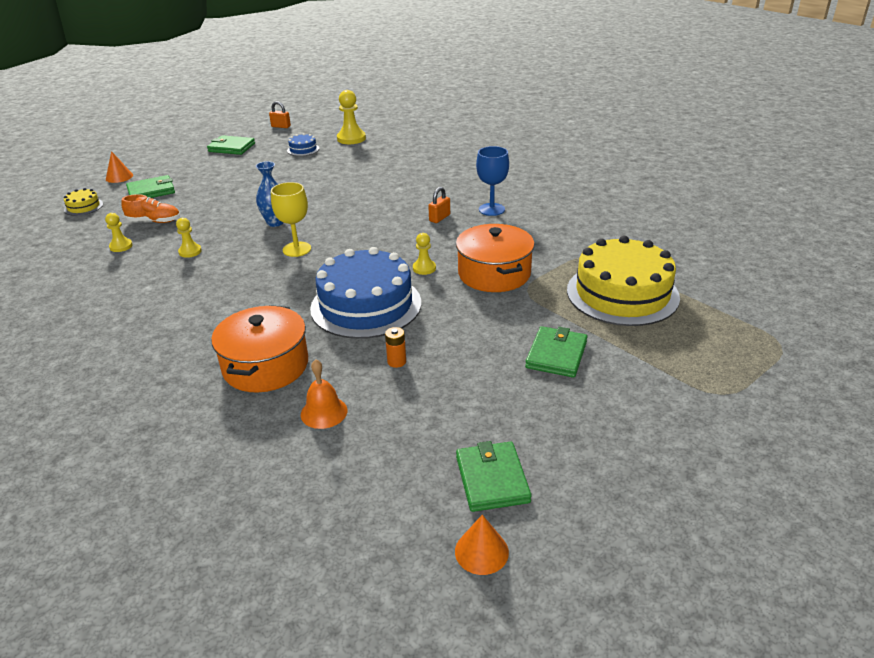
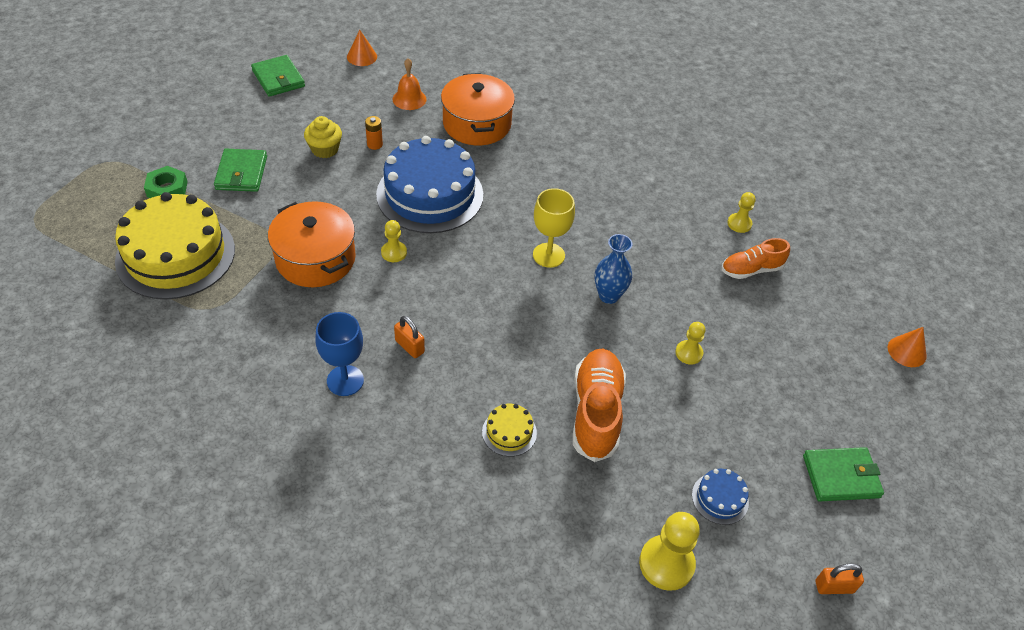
camera: 155 degrees right, 15 degrees up
(83, 207) = (865, 279): yellow cake -> yellow cake (509, 432)
(151, 191) = (825, 328): green wallet -> none
(190, 251) = (659, 230): yellow pawn -> yellow pawn (688, 353)
(339, 179) = (596, 412): none -> orange shoe
(439, 218) = (409, 346): orange padlock -> orange padlock turned 60 degrees counterclockwise
(456, 365) = (325, 149): none -> yellow cupcake
(481, 551) = (277, 45): orange cone -> orange cone (362, 56)
(640, 351) = (167, 189): none -> green nut

